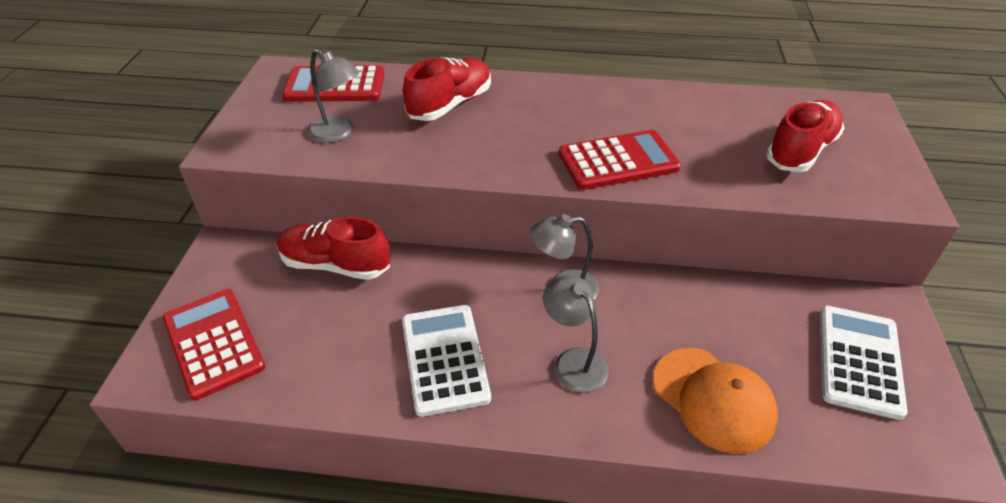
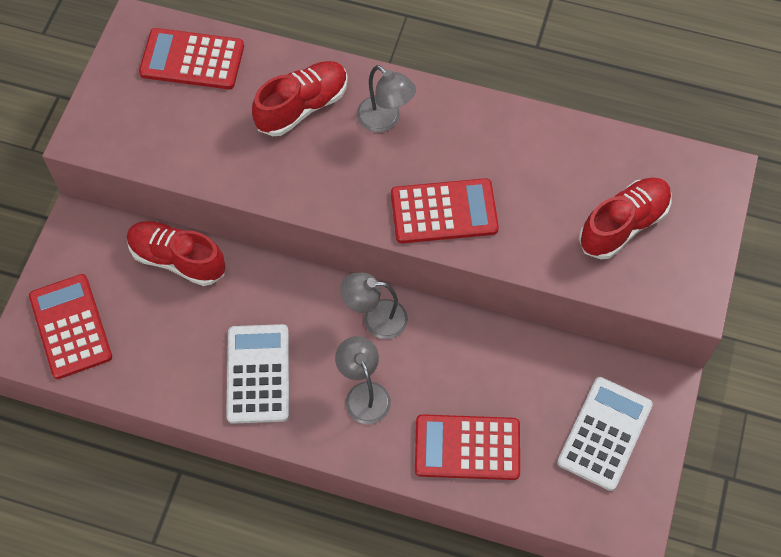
camera: 10 degrees right, 20 degrees up
(338, 133) = (189, 133): grey lamp -> grey lamp (385, 120)
(713, 399) = (467, 447): orange cap -> red calculator

